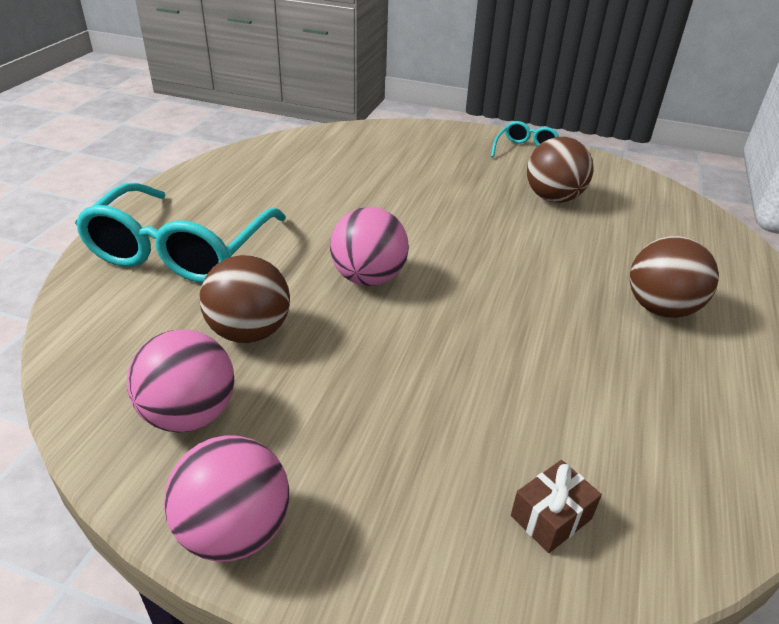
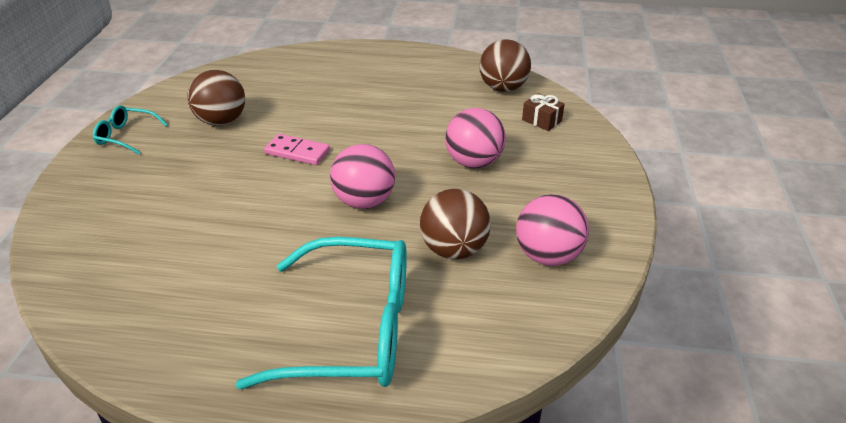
camera: 100 degrees left, 0 degrees up
(235, 530) = (613, 214): pink ball -> pink ball (473, 162)
(482, 241) = (297, 152): none -> pink domino
(660, 308) = (363, 85): brown ball -> brown ball (503, 88)

